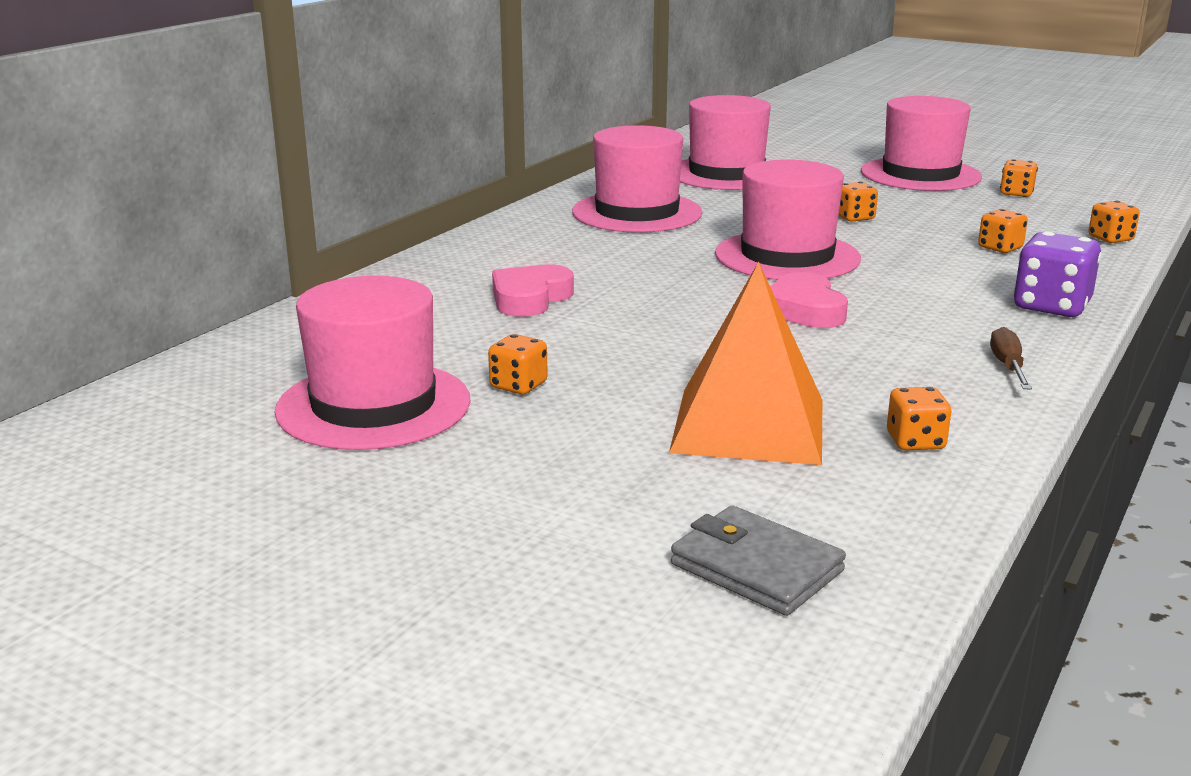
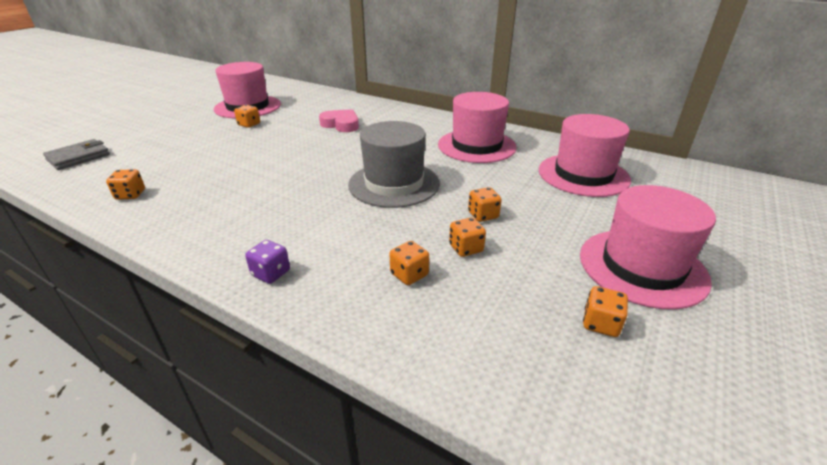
camera: 90 degrees right, 10 degrees up
(749, 425) = (180, 161): orange pyramid -> none
(787, 256) = (394, 184): pink hat -> grey hat
(804, 310) = (302, 182): pink heart -> none
(1008, 366) = (187, 234): brown screwdriver -> none
(1051, 306) = (271, 273): purple dice -> purple dice, size x0.59
(1110, 239) = (440, 360): orange dice -> orange dice (466, 248)

